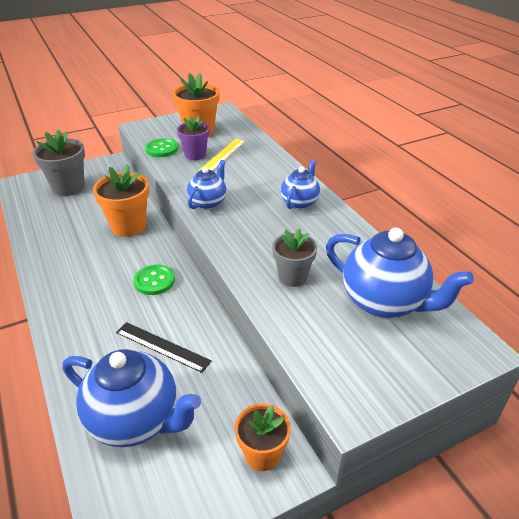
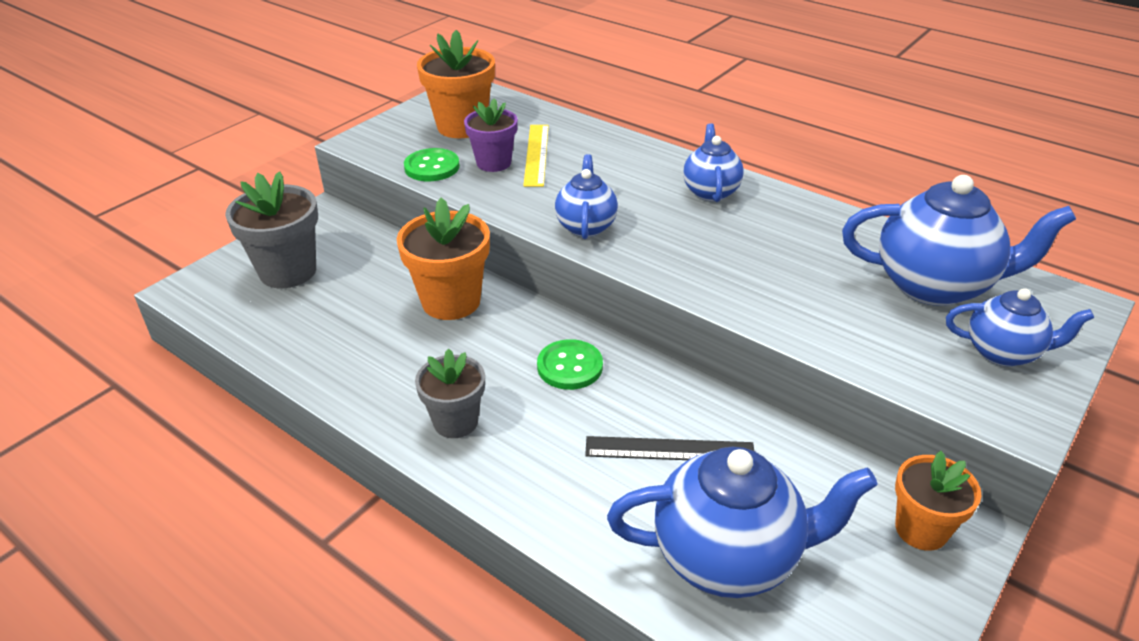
camera: 25 degrees left, 0 degrees up
(293, 277) = (799, 290): grey flower pot -> grey flower pot (456, 422)
(387, 361) = (1003, 353): none -> blue teapot

